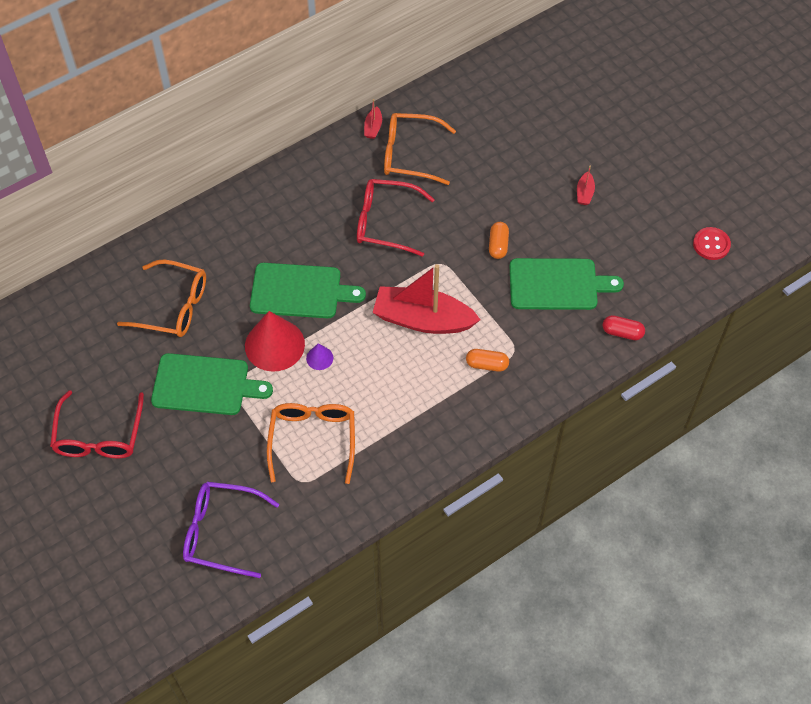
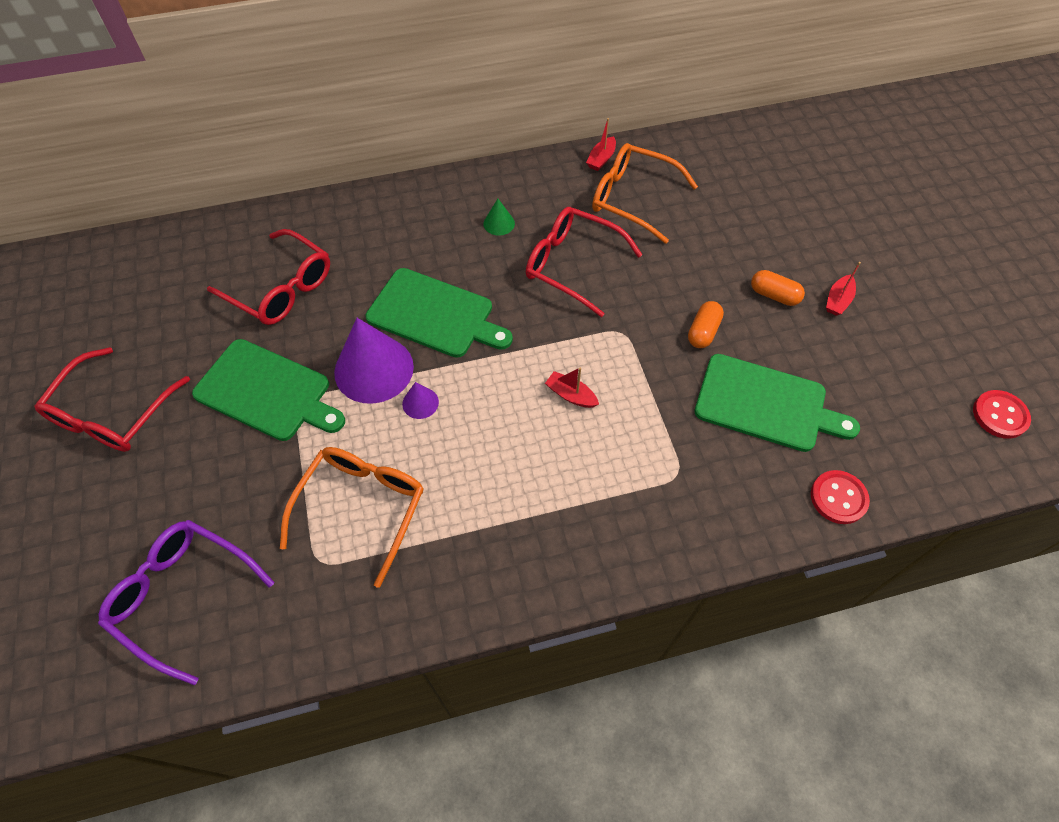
camera: 20 degrees right, 0 degrees up
(174, 306) = (281, 288): orange glasses -> red glasses
(274, 345) = (374, 369): red cone -> purple cone
(316, 205) = (499, 223): none -> green cone
(423, 319) = (571, 395): red boat -> red boat, size x0.40
(487, 364) = (633, 481): orange capsule -> orange capsule (774, 295)
(622, 332) = (838, 498): red capsule -> red button

